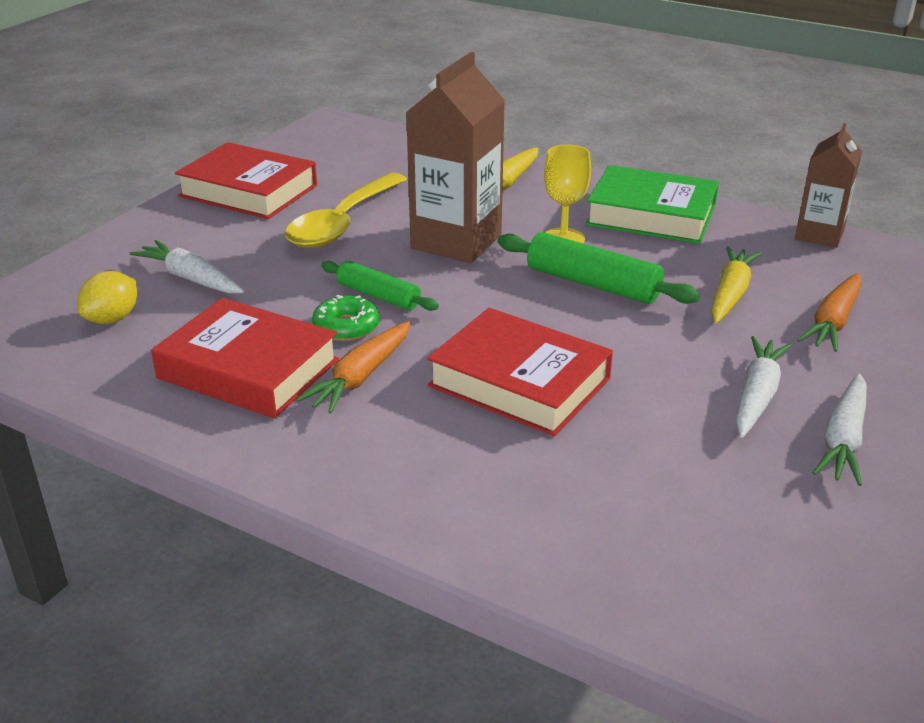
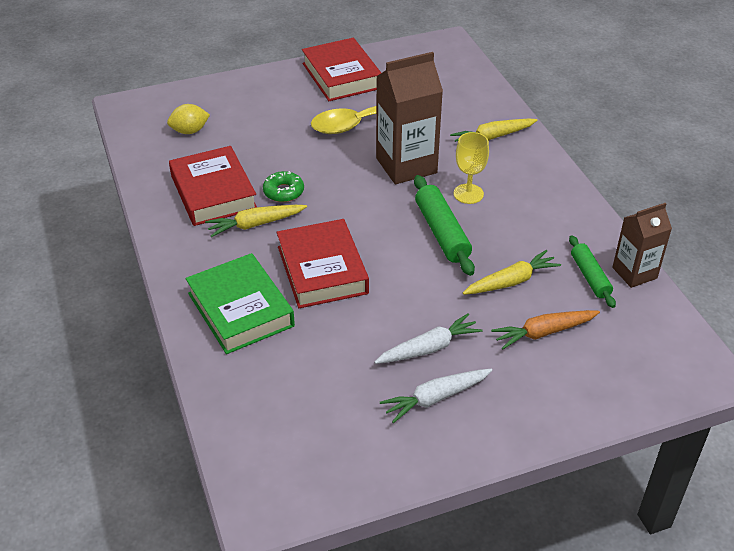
camera: 40 degrees right, 10 degrees up
(191, 278) = (248, 123): white carrot -> none
(361, 377) = (255, 224): orange carrot -> yellow carrot
(378, 296) = (322, 181): green rolling pin -> green rolling pin (590, 276)
(651, 215) = (546, 203): green book -> green book (240, 310)

